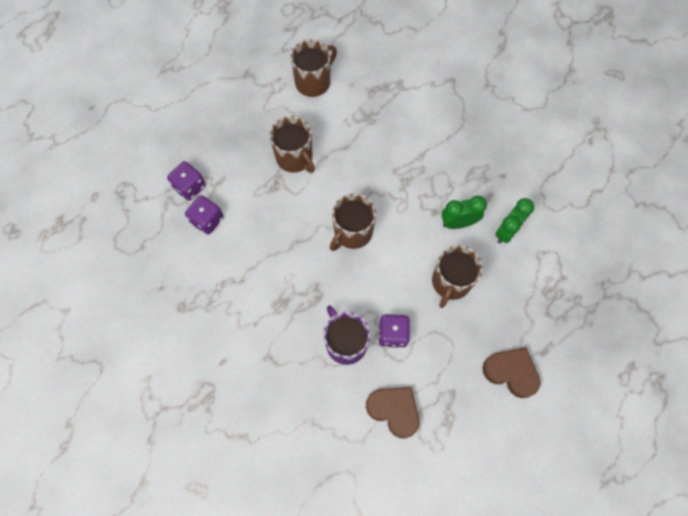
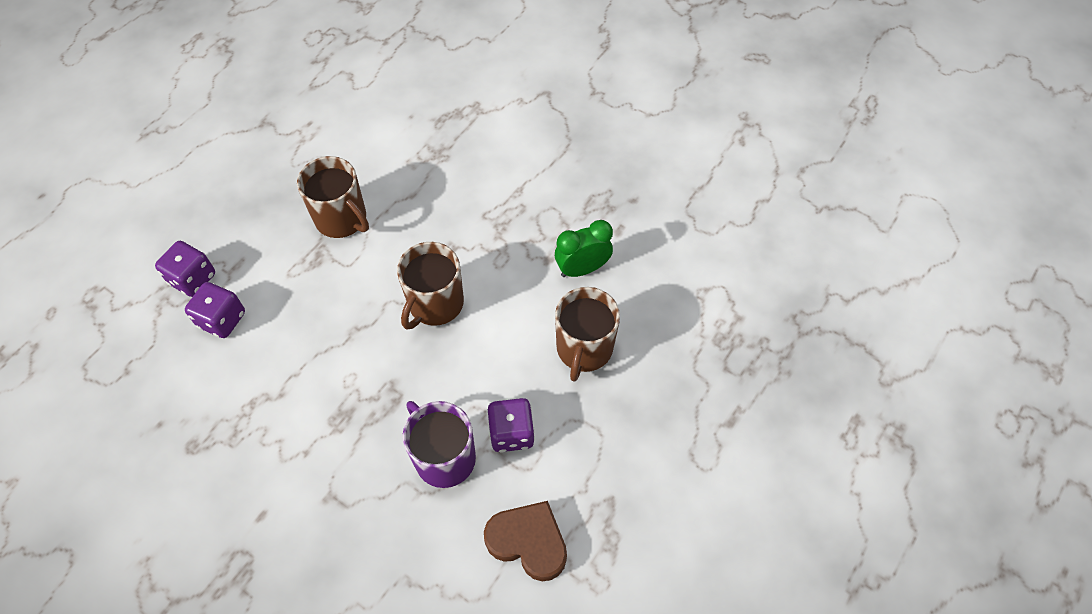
camera: 10 degrees left, 10 degrees down
(313, 82) = (358, 120): brown mug -> none
(507, 231) = (651, 270): green clock -> none
(511, 372) = (689, 458): brown heart -> none

